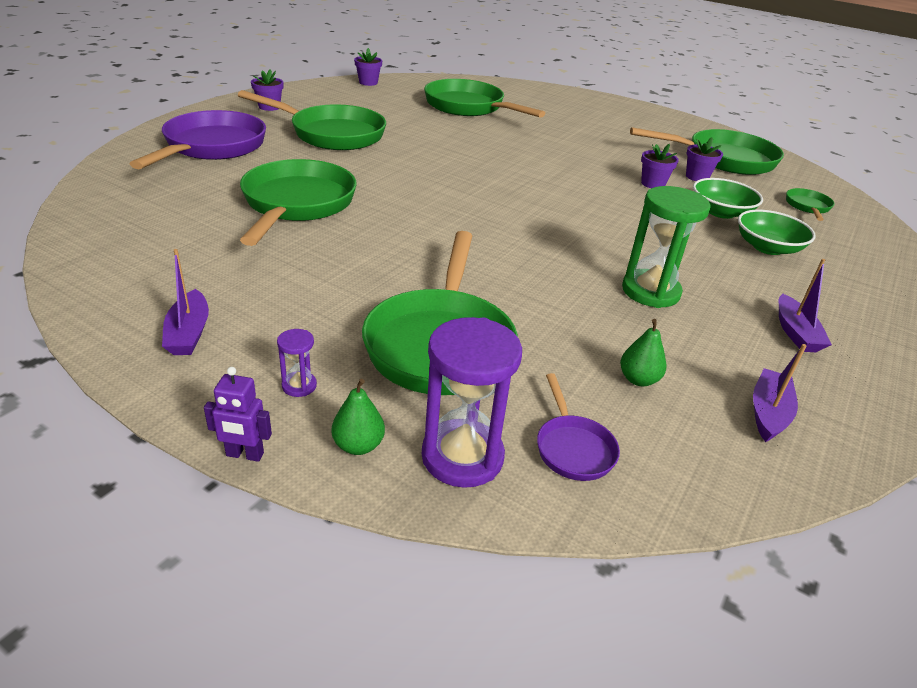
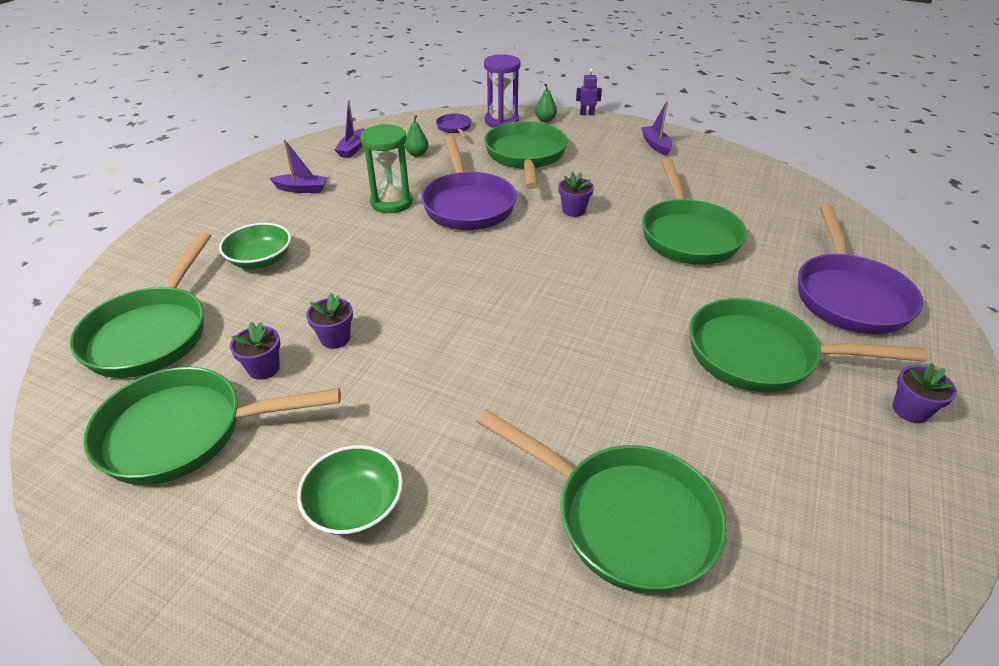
camera: 175 degrees right, 5 degrees up
(299, 386) = (584, 133): purple hourglass -> none
(368, 82) = (879, 591): purple flower pot -> purple flower pot (573, 210)
(545, 274) = (468, 204): none -> purple pan
(720, 212) = (276, 301): green bowl -> green bowl (355, 505)
(795, 332) = (302, 189): purple boat -> purple boat turned 105 degrees clockwise
(807, 207) = (152, 333): green pan -> green pan, size x2.18

